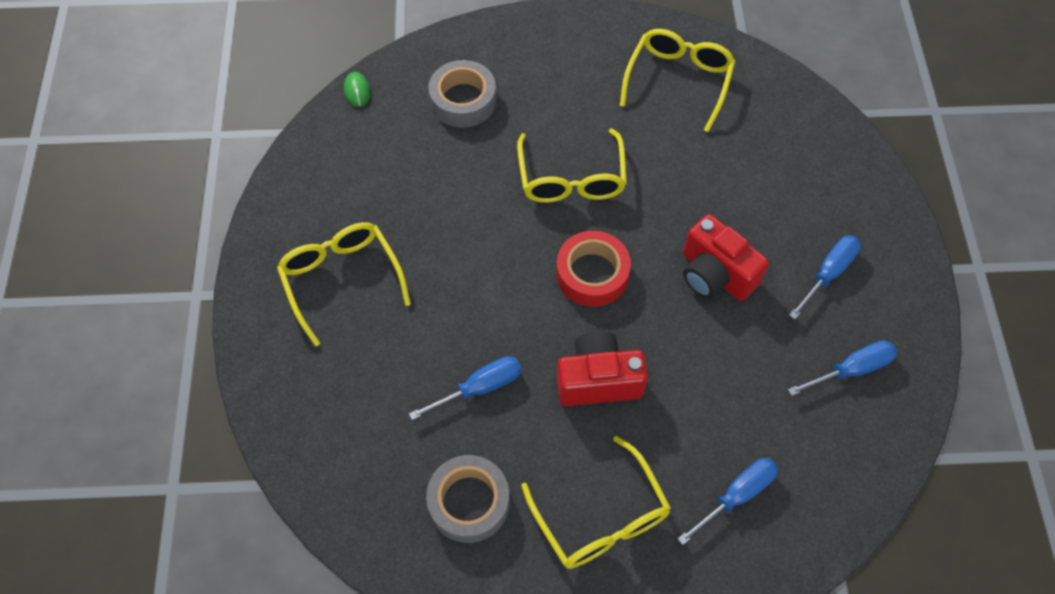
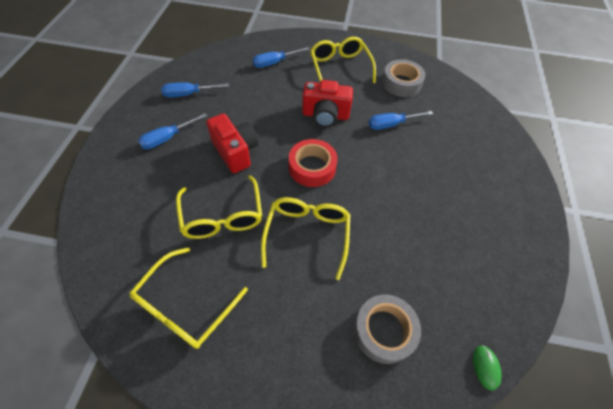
camera: 170 degrees left, 5 degrees down
(342, 280) = (477, 197): yellow glasses -> yellow glasses (222, 216)

